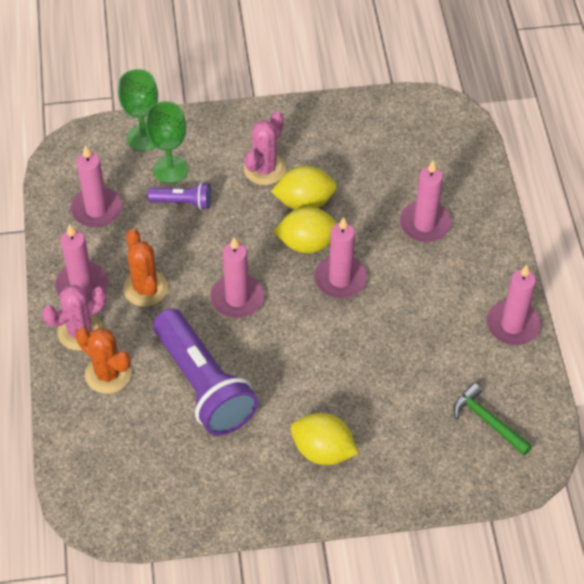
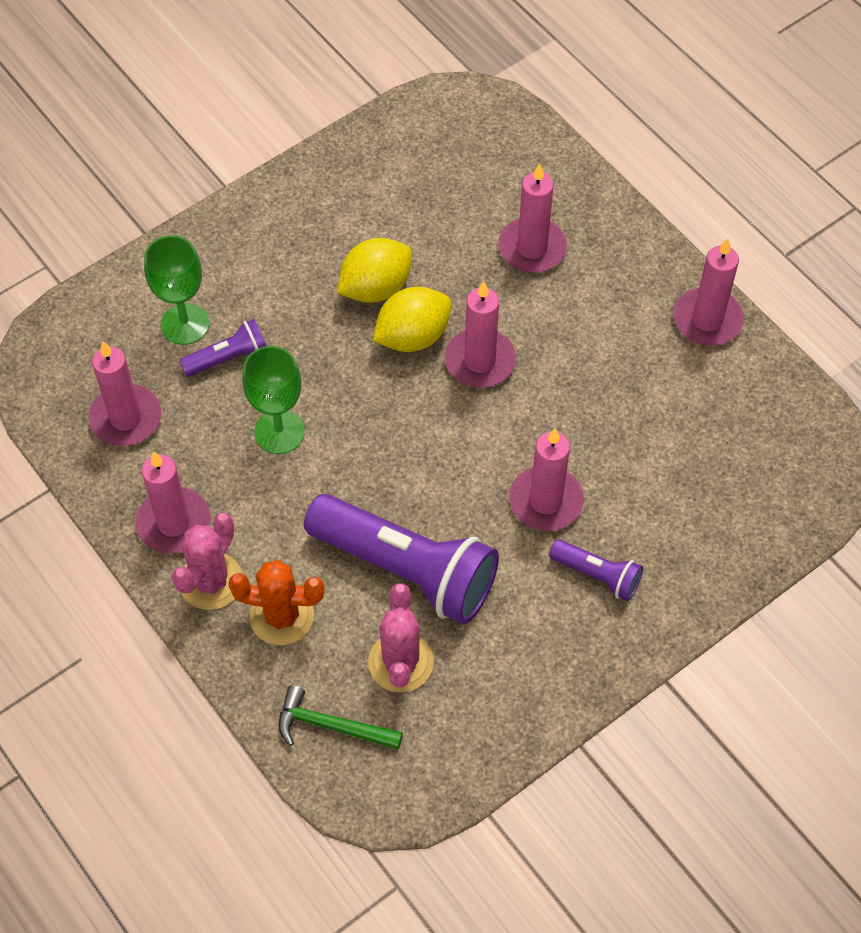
camera: 30 degrees left, 5 degrees up
(143, 138) = (123, 299): green goblet -> green goblet (279, 432)
(145, 288) = (255, 487): orange cactus -> none
(237, 298) = (374, 444): pink candle -> pink candle (545, 501)
(264, 169) = (300, 269): pink cactus -> pink cactus (400, 662)
(323, 451) = (597, 575): yellow lemon -> purple flashlight
(487, 421) = (753, 445): green hammer -> green hammer (331, 725)

